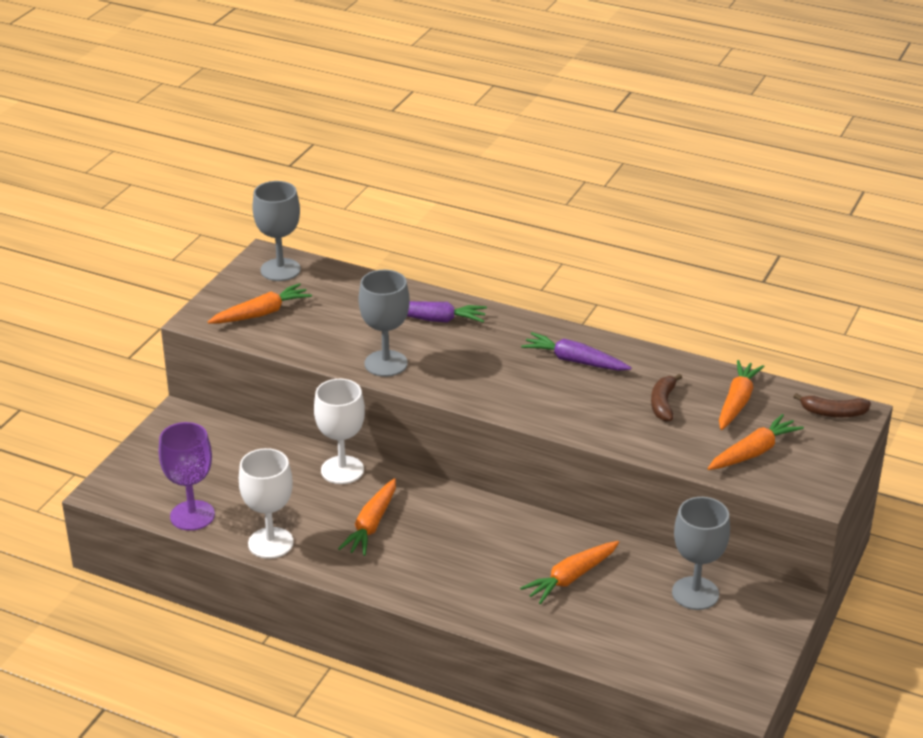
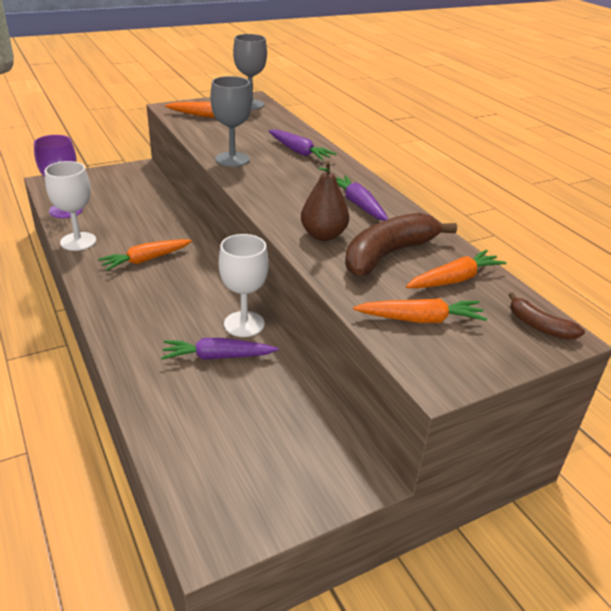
camera: 35 degrees right, 0 degrees up
(342, 470) = (177, 226): white goblet -> white goblet (244, 324)
(571, 577) = (218, 357): orange carrot -> purple carrot
(590, 412) = (323, 235): none -> brown pear
(663, 403) = (388, 254): brown banana -> brown banana, size x1.97
(695, 593) = (294, 422): grey goblet -> none

